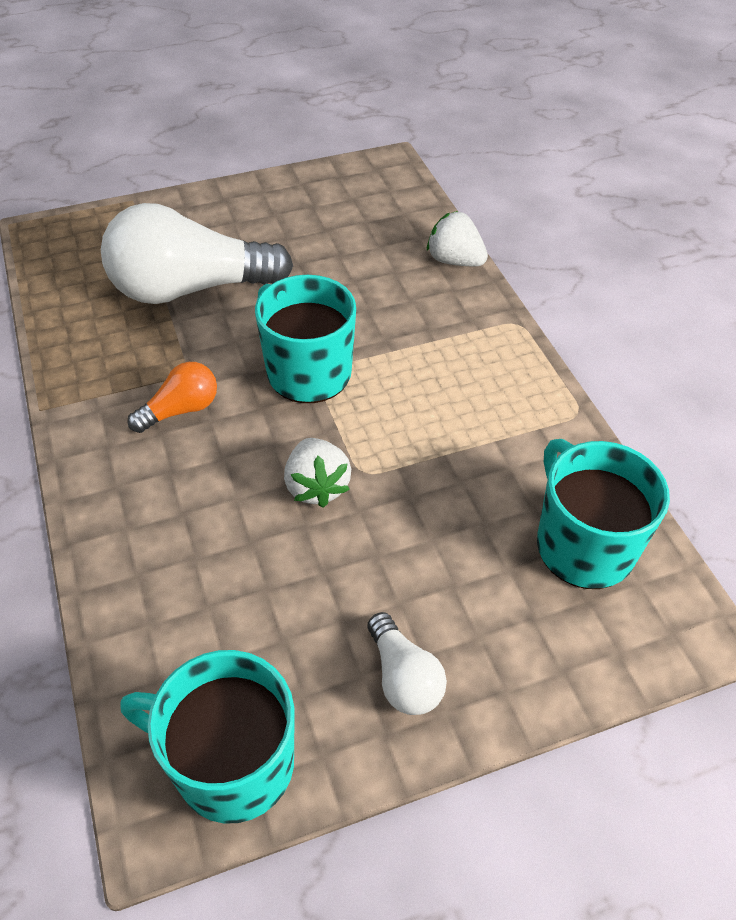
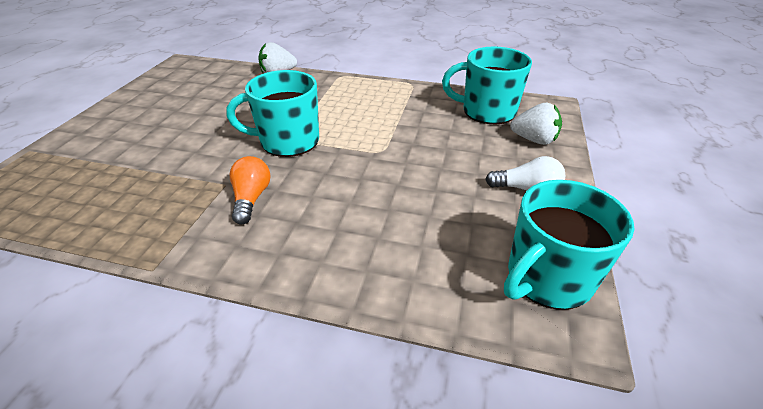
camera: 55 degrees left, 10 degrees down
(190, 289) = (155, 157): white light bulb -> none
(316, 486) = (374, 169): white strawberry -> white strawberry (534, 140)

